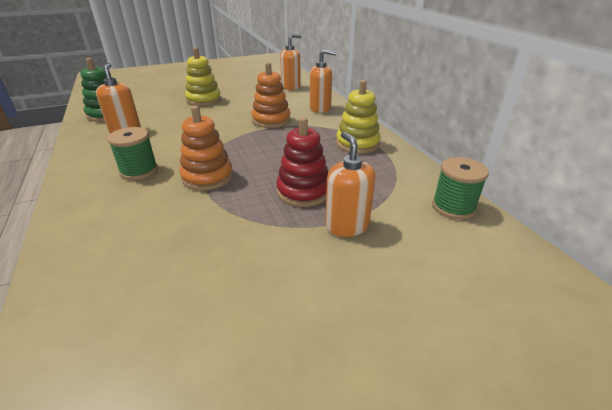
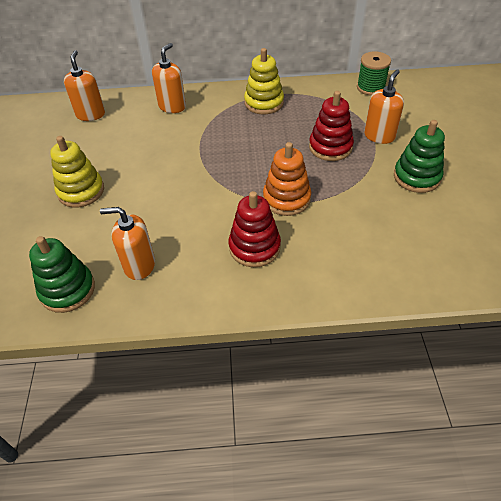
camera: 70 degrees left, 15 degrees up
(139, 171) = (254, 247): green spool -> red stacking toy
(270, 269) = (416, 177): none -> green stacking toy
(271, 120) = (182, 144): orange stacking toy -> none
(346, 226) = (379, 136): orange soap dispenser -> orange soap dispenser turned 120 degrees clockwise

